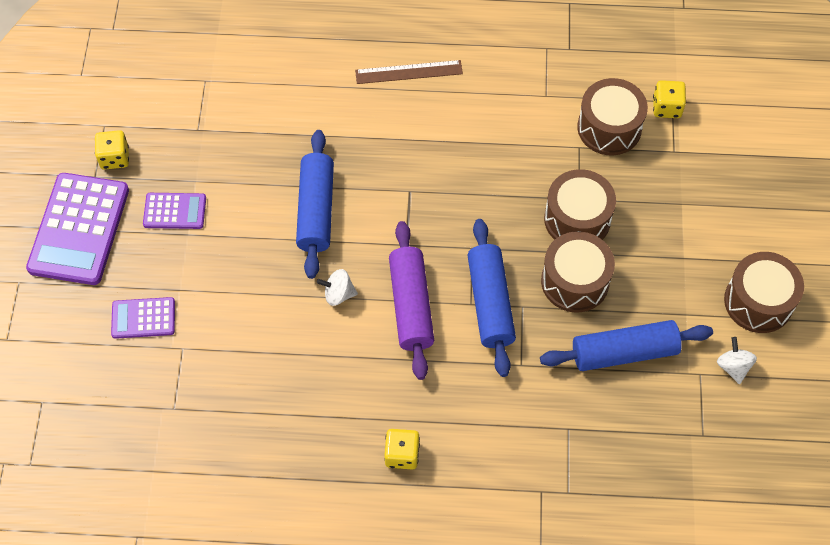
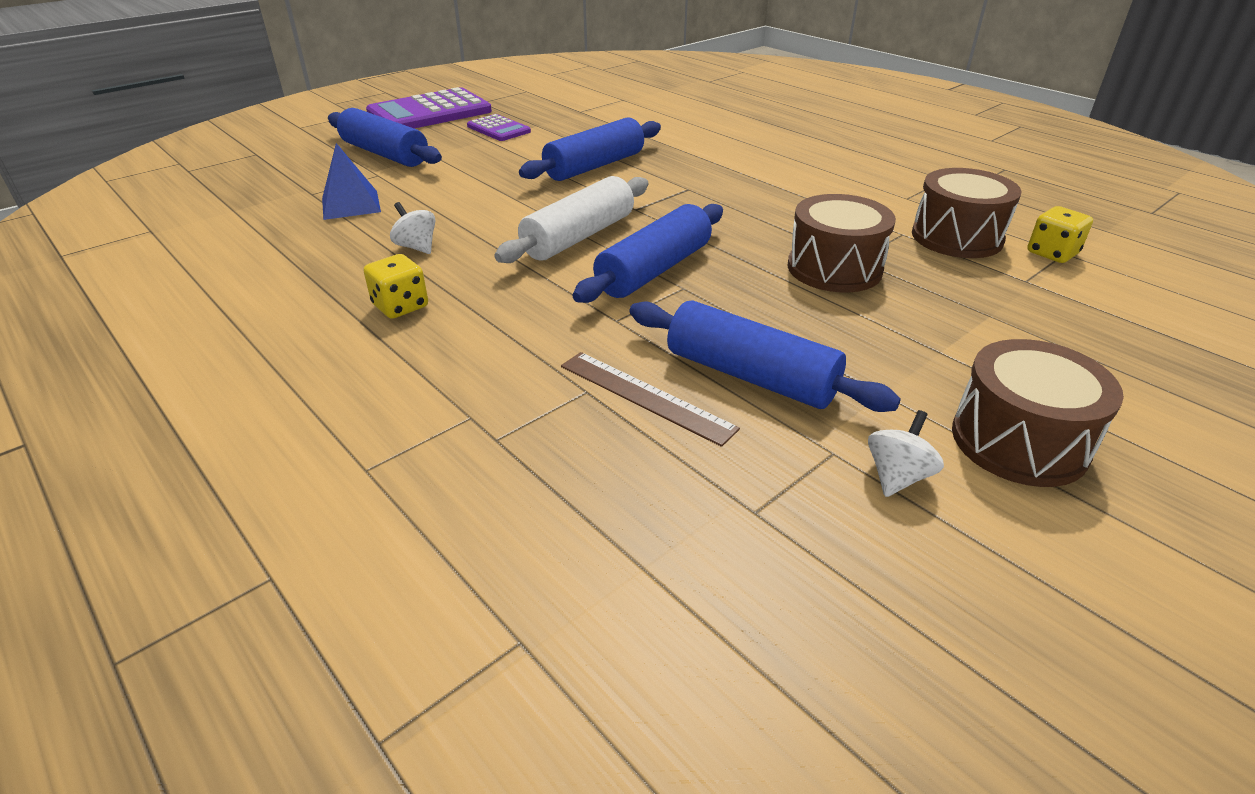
camera: 45 degrees right, 25 degrees down
(114, 158) = (507, 101): yellow dice -> none
(143, 318) = (385, 154): purple calculator -> blue rolling pin
(222, 396) = (351, 204): none -> blue pyramid
(338, 294) = (532, 204): white spinning top -> white spinning top (417, 247)
(409, 72) = (786, 145): brown ruler -> brown ruler (645, 396)
(411, 305) = (579, 237): purple rolling pin -> white rolling pin
(575, 281) = (769, 301): brown drum -> none

